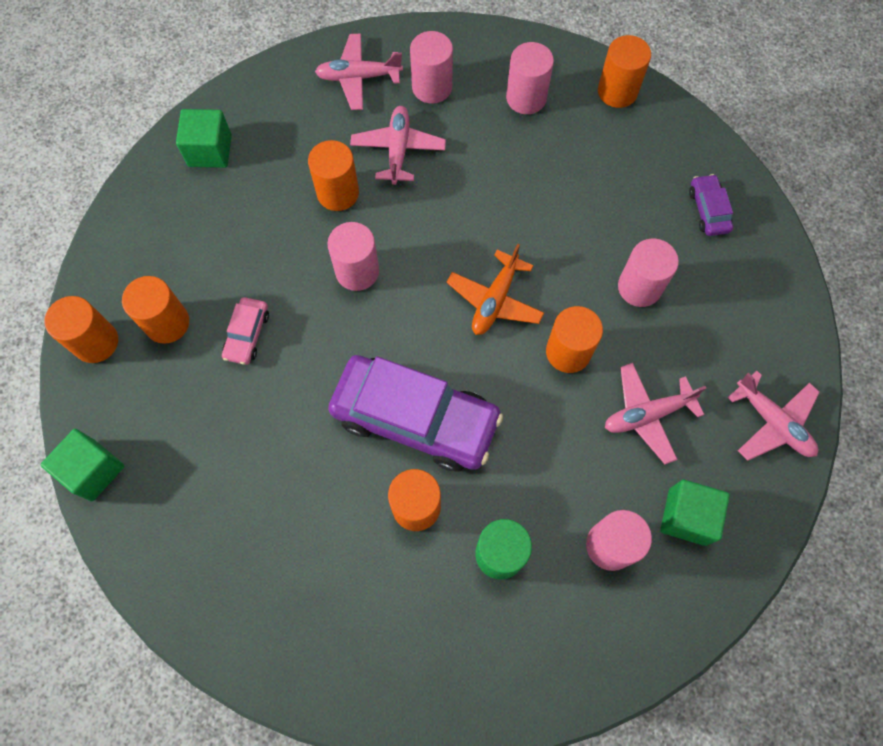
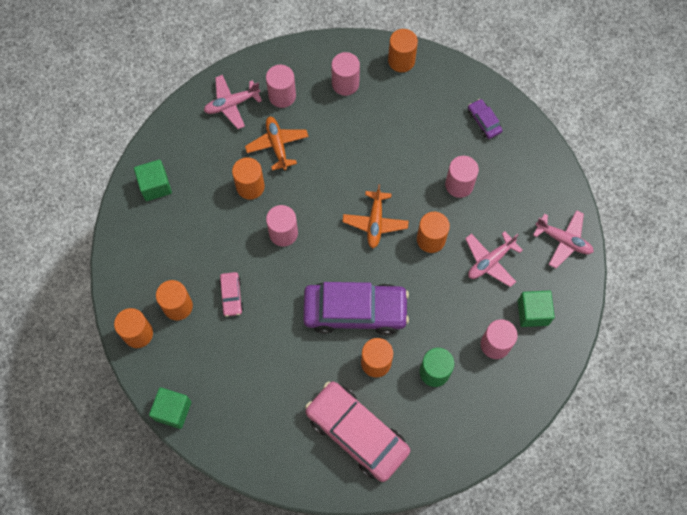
camera: 20 degrees left, 0 degrees up
(345, 605) = (357, 433): none -> pink car
(398, 150) = (277, 145): pink plane -> orange plane

